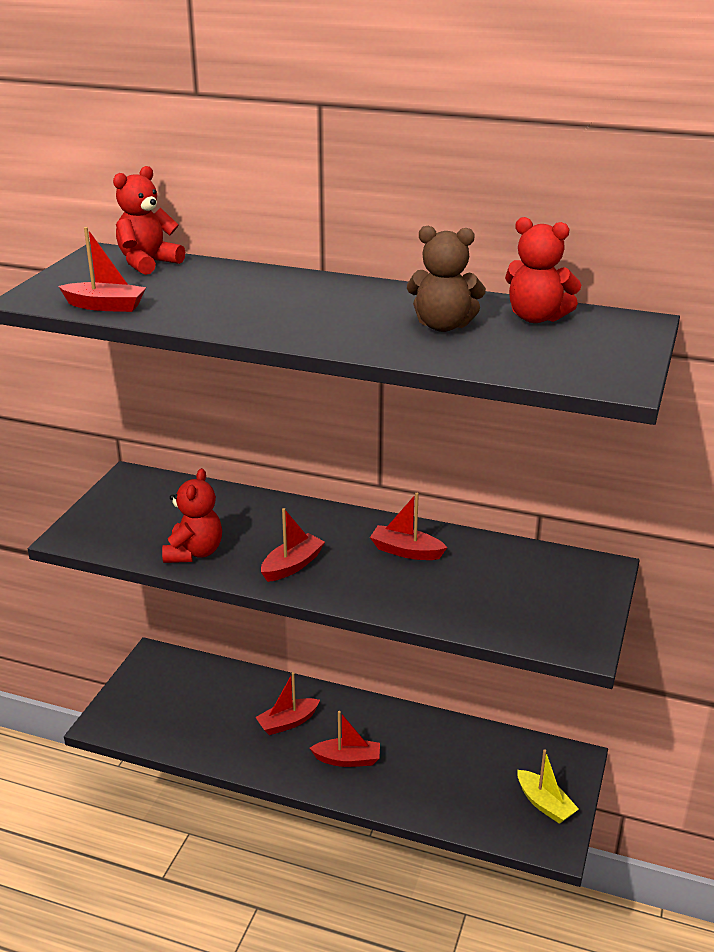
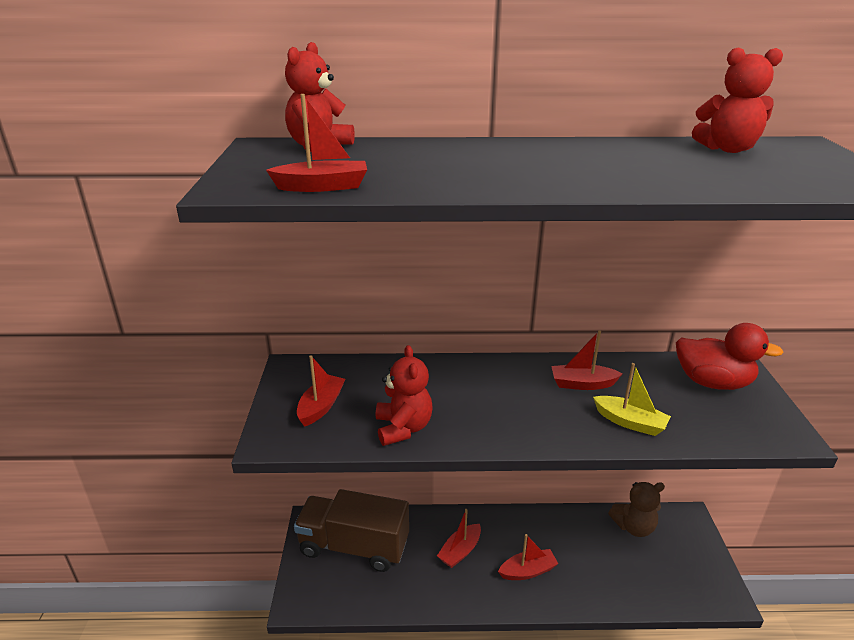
camera: 20 degrees left, 0 degrees up
(182, 690) = (354, 546): none -> brown truck
(292, 565) = (500, 419): red boat -> red boat (321, 406)
(443, 326) = (667, 164): brown teddy bear -> brown teddy bear (634, 527)
(544, 804) = (695, 563): yellow boat -> yellow boat (630, 422)
(552, 579) = (712, 382): none -> red duck

